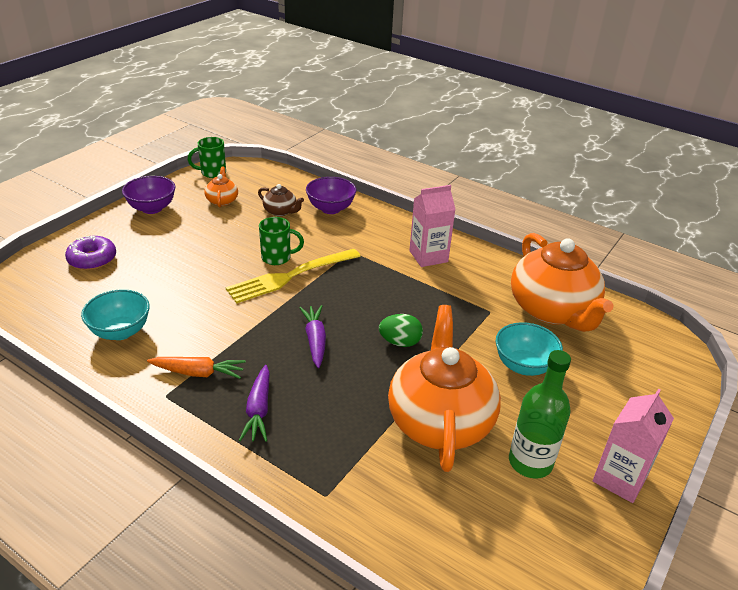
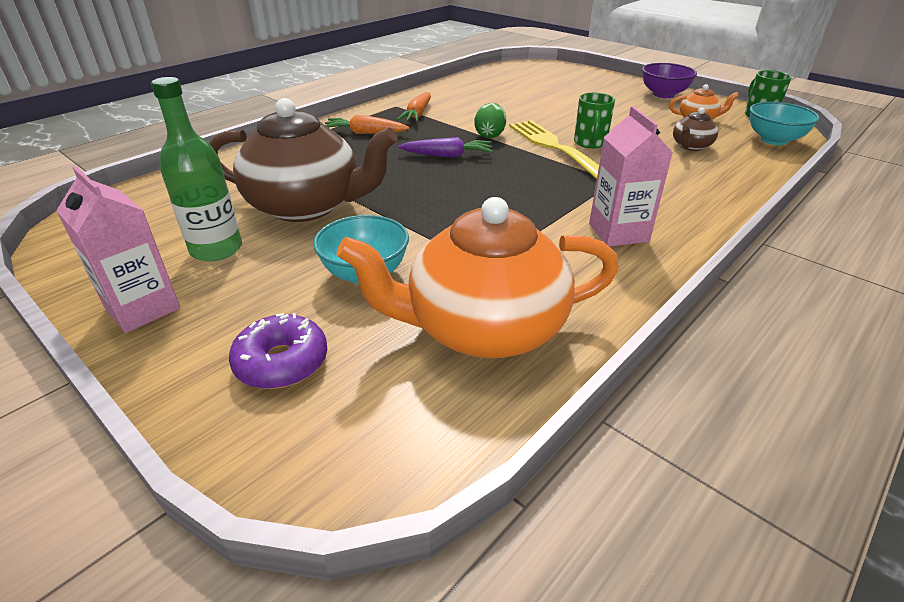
camera: 100 degrees right, 0 degrees up
(92, 259) = (570, 80): purple donut -> purple donut (282, 362)
(120, 331) = (474, 92): turquoise bowl -> turquoise bowl (773, 140)
(258, 410) = (365, 133): purple carrot -> orange carrot
(331, 209) = (716, 174): purple bowl -> none
(400, 342) = (434, 196): green egg -> green egg (489, 135)
(439, 420) = (307, 206): orange teapot -> brown teapot

